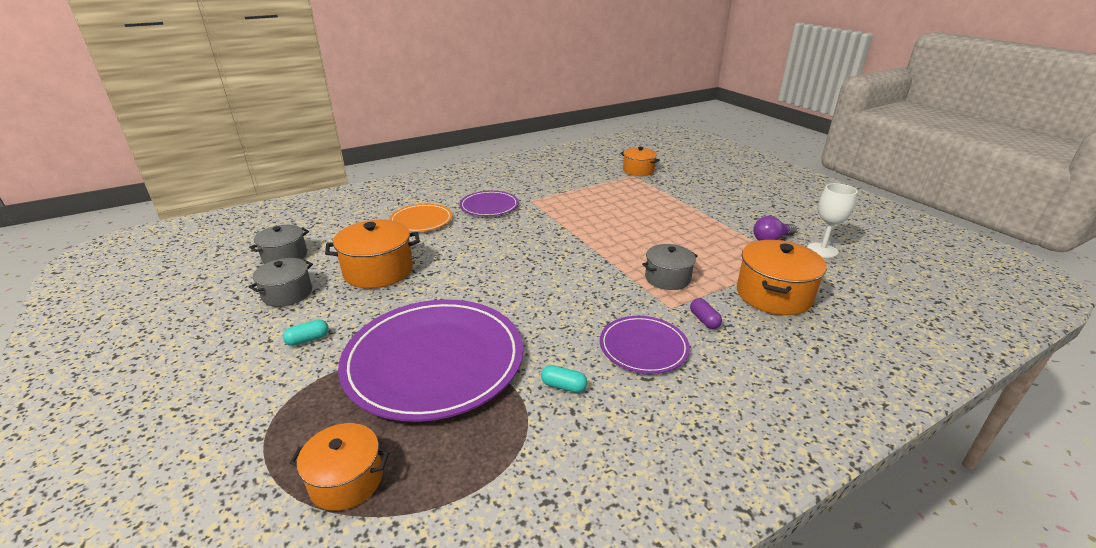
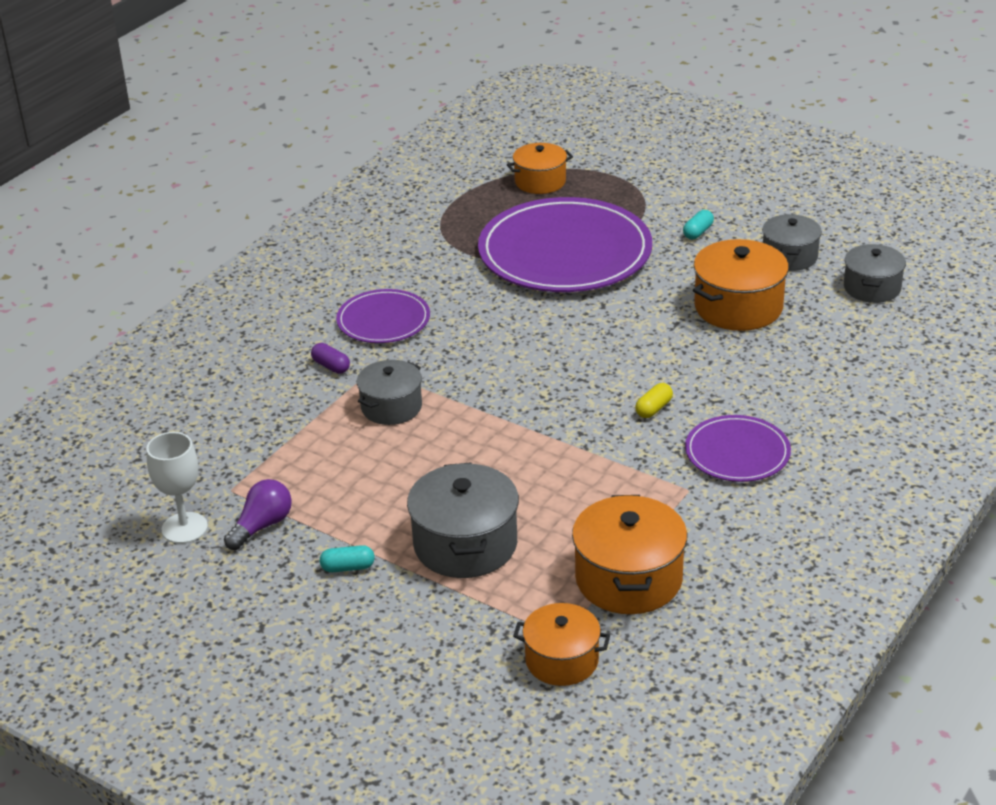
camera: 155 degrees right, 5 degrees up
(421, 220) = (797, 391): orange plate -> none
(506, 233) = (653, 409): none -> yellow capsule
(563, 386) = (437, 269): turquoise capsule -> turquoise capsule (348, 567)
(657, 208) = (465, 544): none -> grey pot
(773, 295) = (255, 424): orange pot -> orange pot (628, 579)

